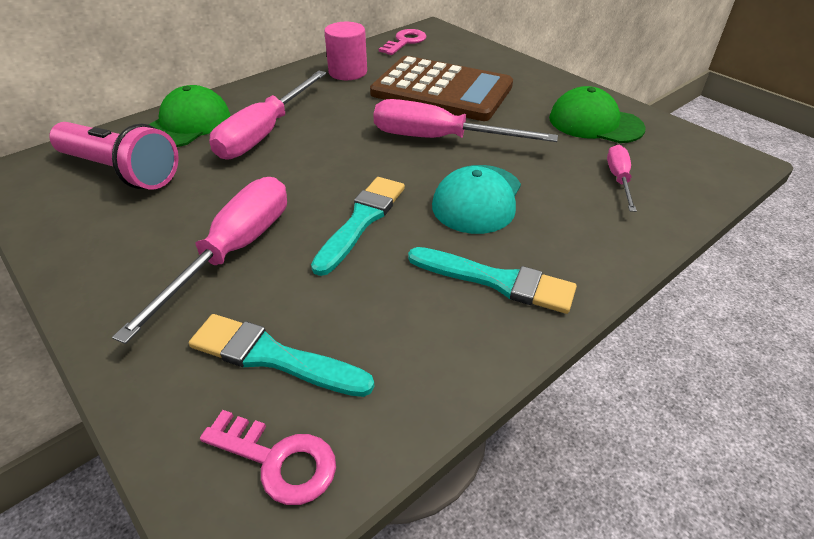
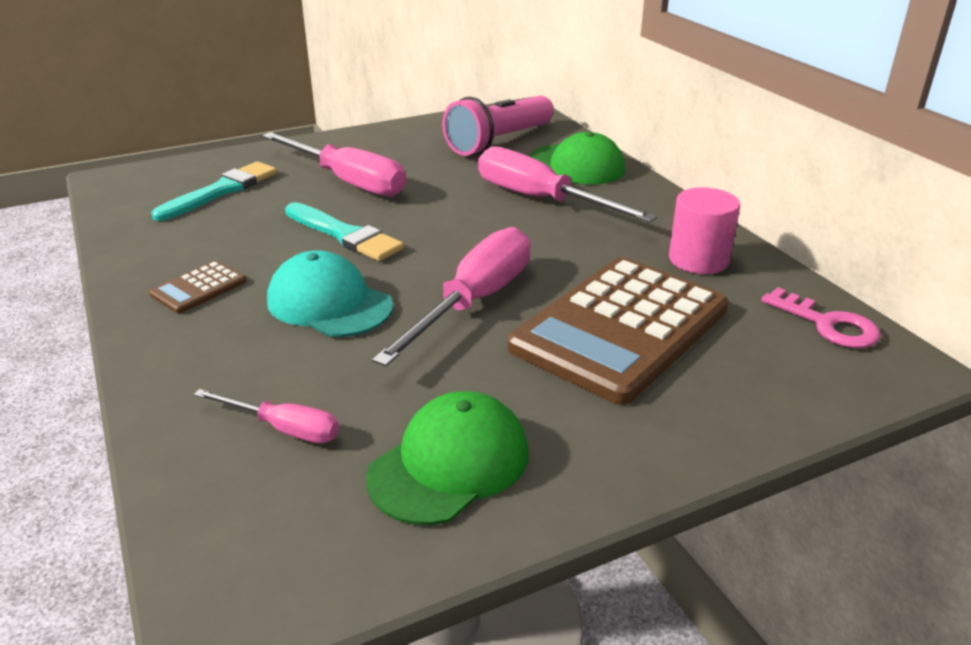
camera: 105 degrees right, 10 degrees down
(278, 460) = (141, 189): pink key -> none
(497, 281) = (199, 288): turquoise brush -> brown calculator

